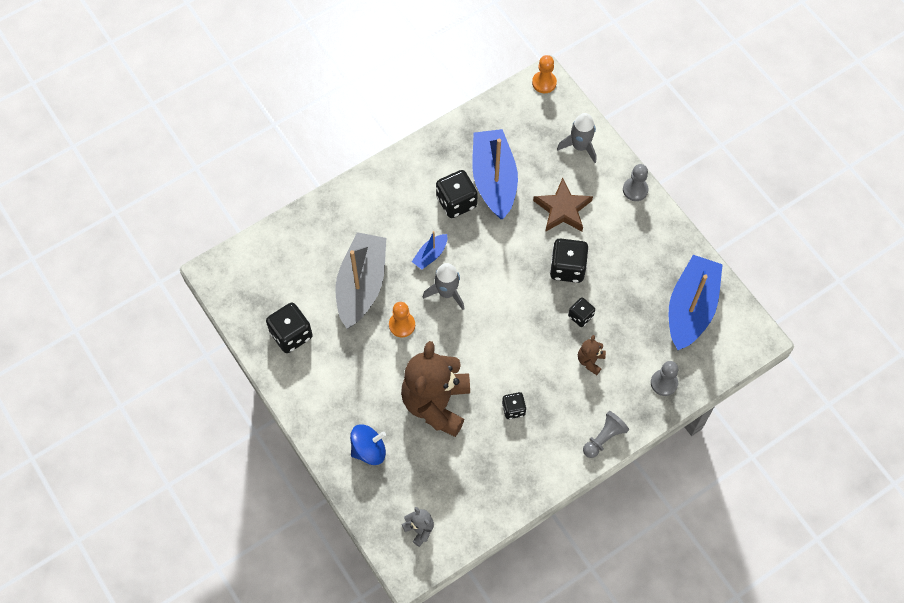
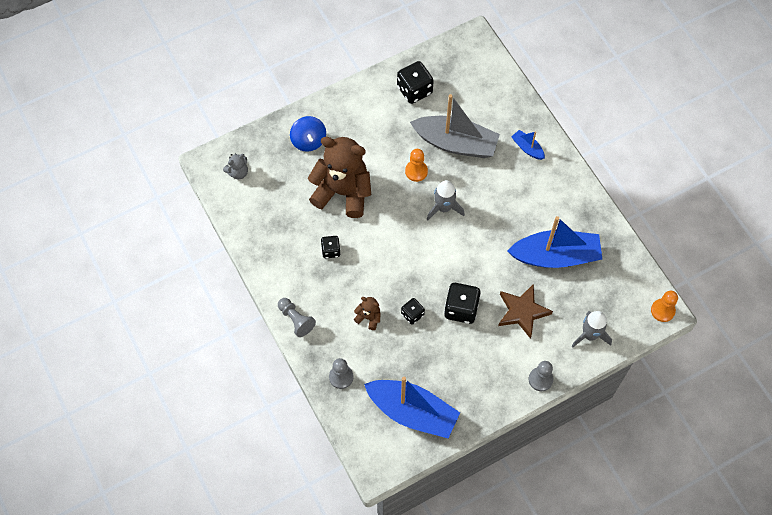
camera: 95 degrees right, 0 degrees up
(430, 255) = (481, 198): blue boat -> blue boat (527, 148)
(456, 202) = (533, 223): black dice -> none

